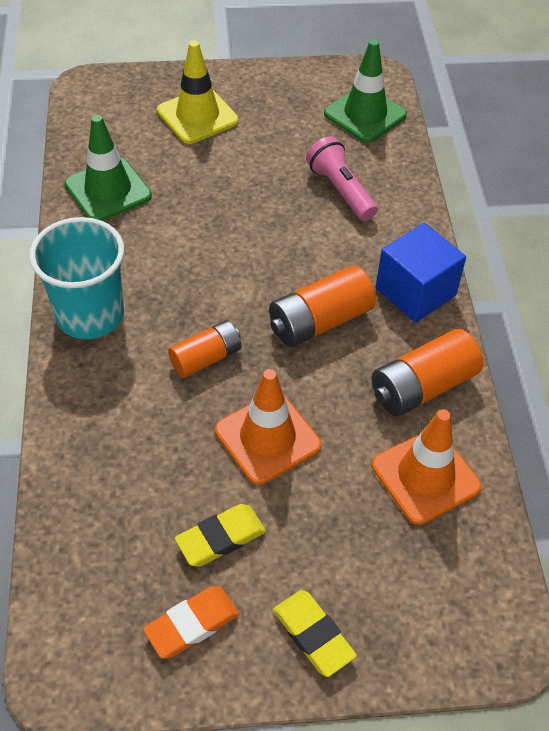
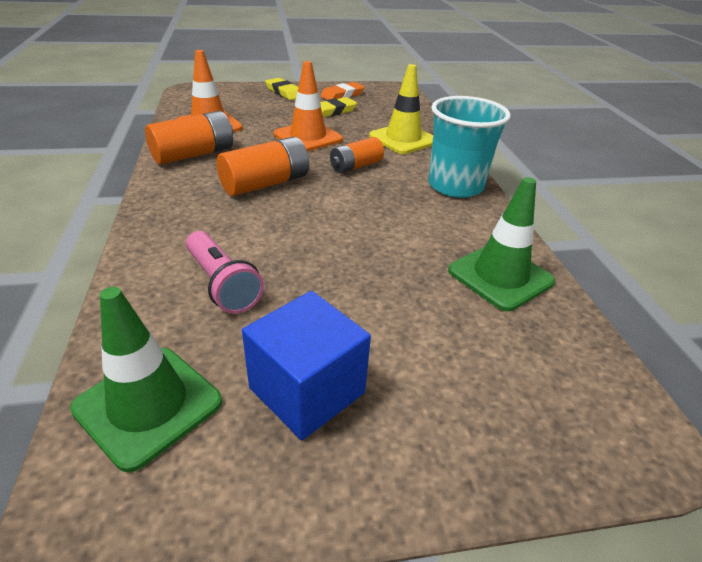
camera: 175 degrees right, 15 degrees down
(197, 116) = (431, 386): yellow traffic cone -> yellow traffic cone (403, 139)
(415, 292) = (173, 201): blue cube -> blue cube (307, 390)

